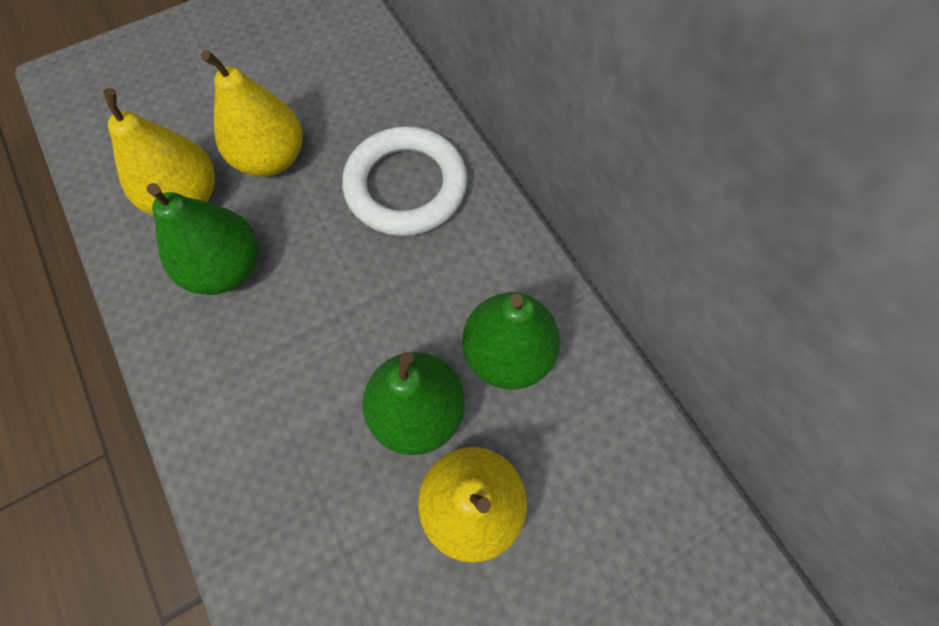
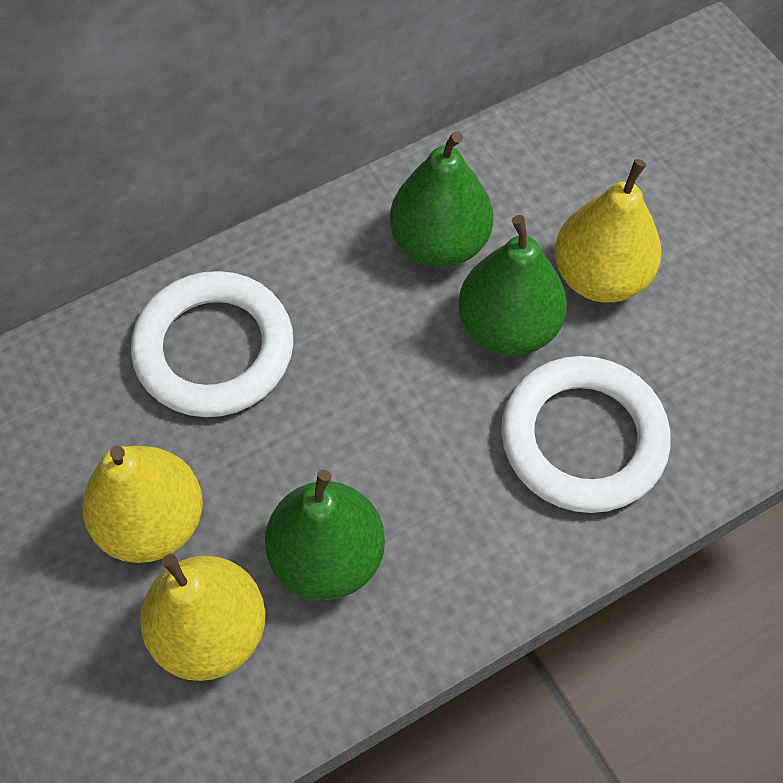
camera: 90 degrees left, 5 degrees down
(300, 473) = (583, 439): none -> white ring

